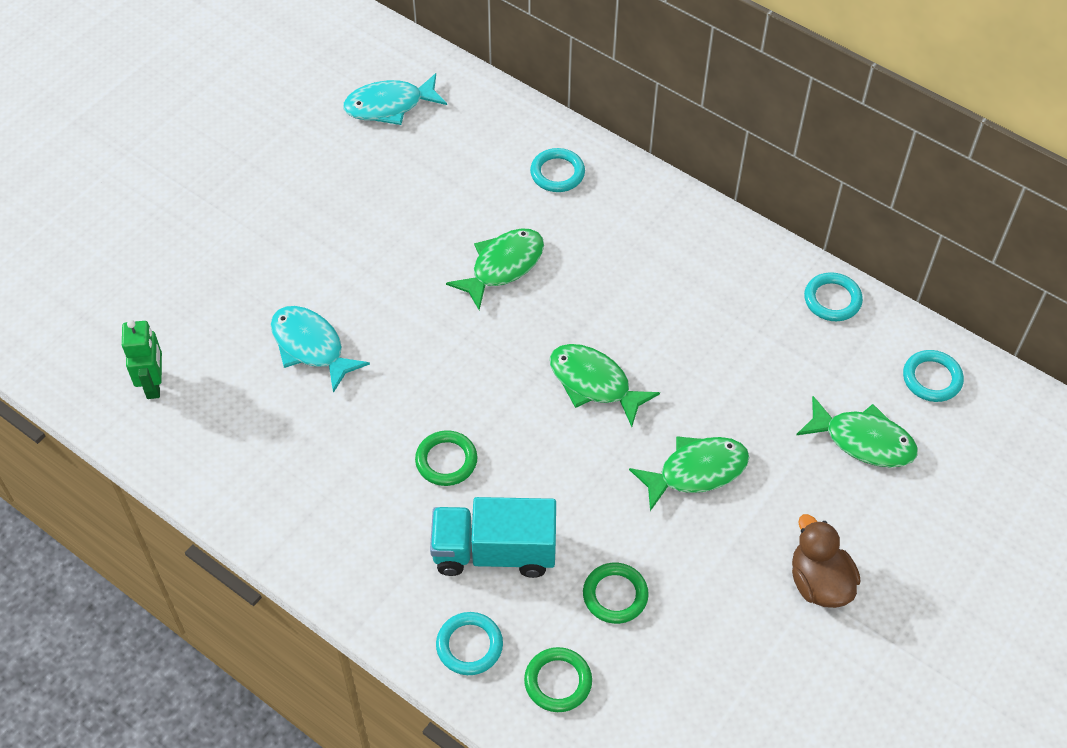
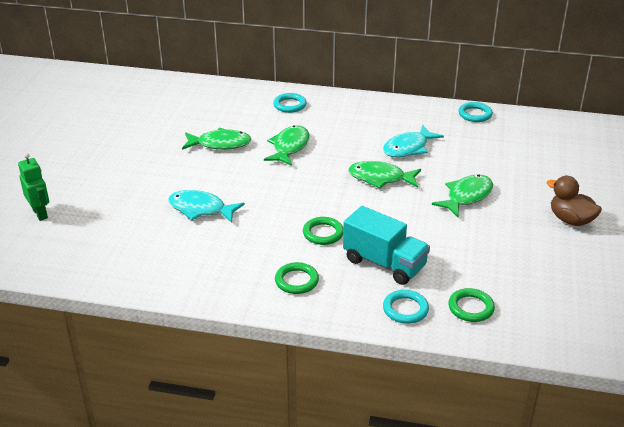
camera: 25 degrees left, 20 degrees down
(154, 384) = (109, 254): green robot -> green robot (40, 213)
(389, 106) = (172, 103): turquoise fish -> turquoise fish (408, 148)
(494, 552) = (384, 263): turquoise truck -> turquoise truck turned 120 degrees counterclockwise
(615, 595) = (469, 260): green ring -> green ring (296, 281)
(863, 440) = (539, 160): green fish -> green fish (220, 144)
(932, 378) = (550, 129): turquoise ring -> none

